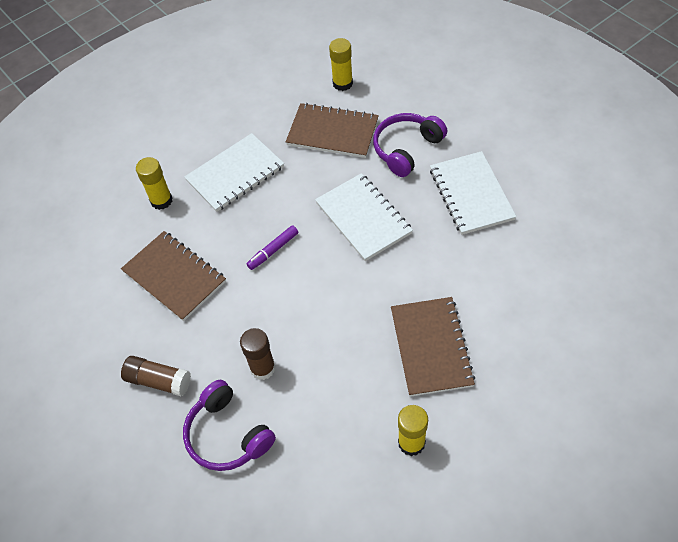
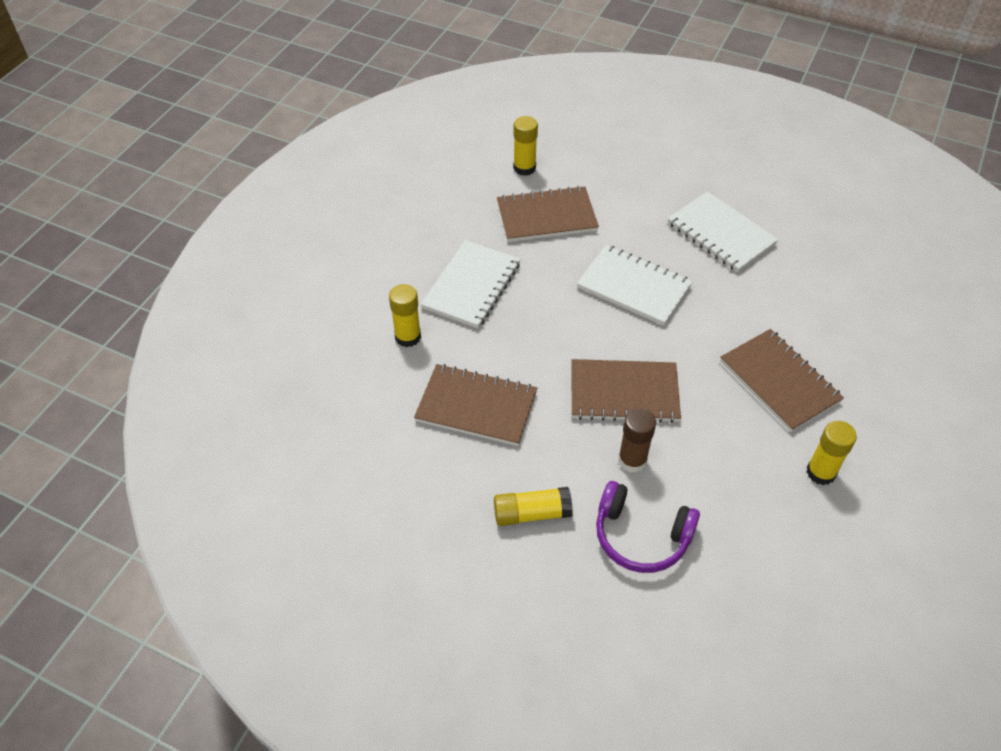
camera: 30 degrees left, 5 degrees down
(159, 381) = (532, 513): brown glue stick -> yellow glue stick
(273, 250) = (564, 346): purple marker -> none
(294, 308) = (624, 393): none -> brown notebook
(406, 149) = (631, 211): purple headphones -> none

